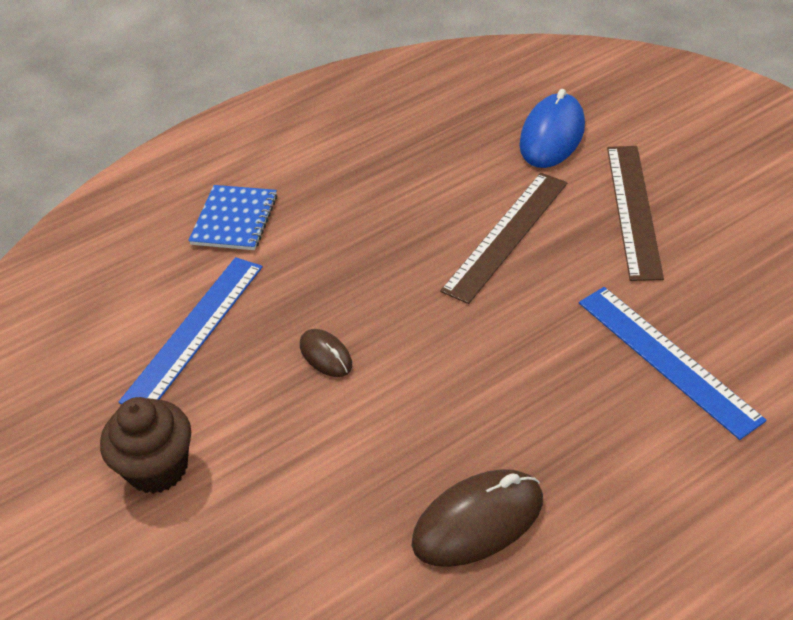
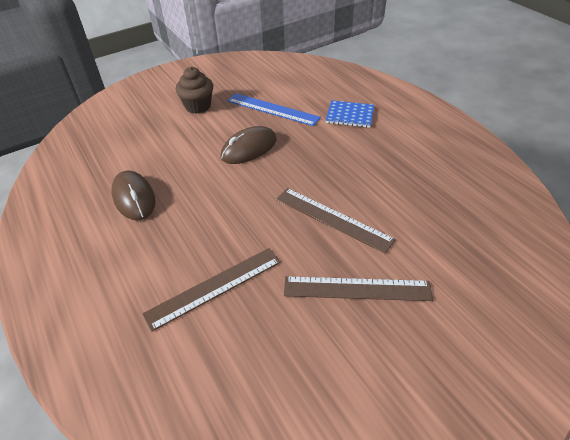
camera: 90 degrees right, 0 degrees up
(326, 355) = (249, 148): brown mouse -> brown mouse, size x1.82
(552, 135) = (440, 250): blue mouse -> none
(667, 359) = (214, 287): blue ruler -> brown ruler

